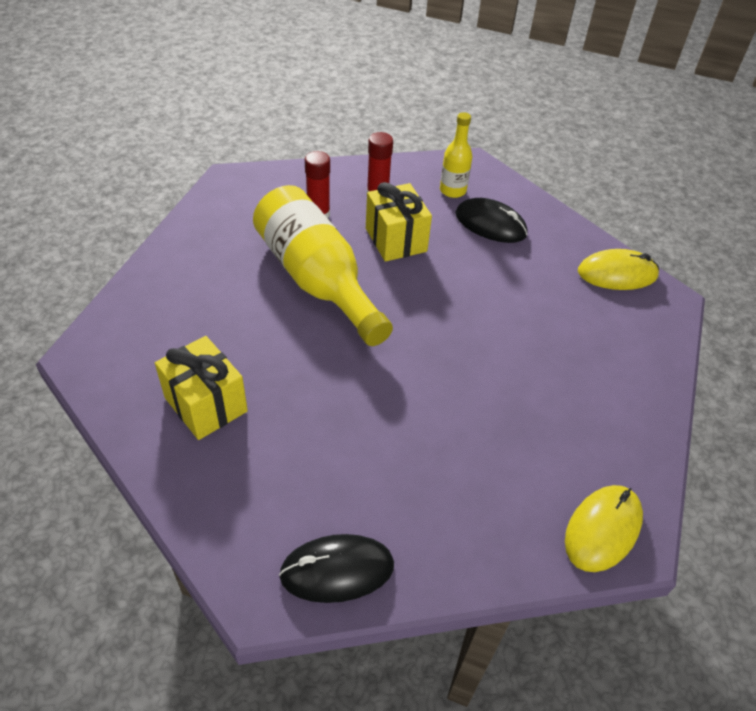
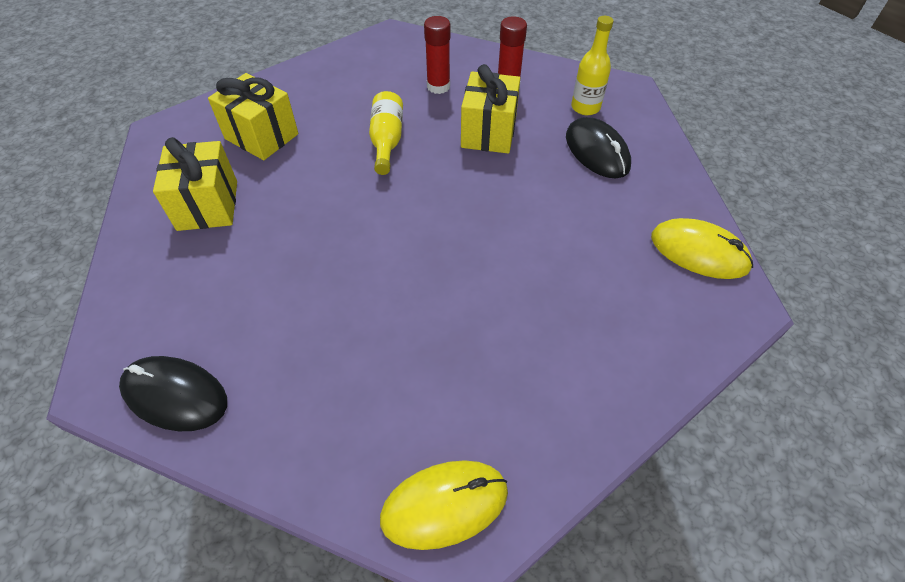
camera: 35 degrees right, 5 degrees up
(195, 321) = (261, 136): none -> yellow gift
(317, 280) = (387, 141): yellow bottle -> yellow bottle, size x0.49

